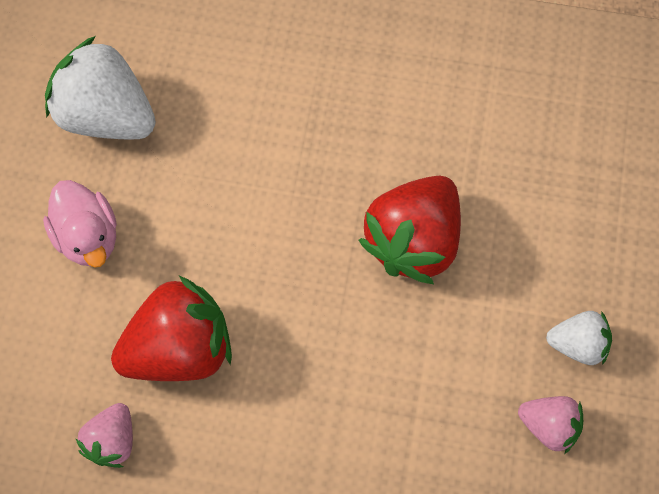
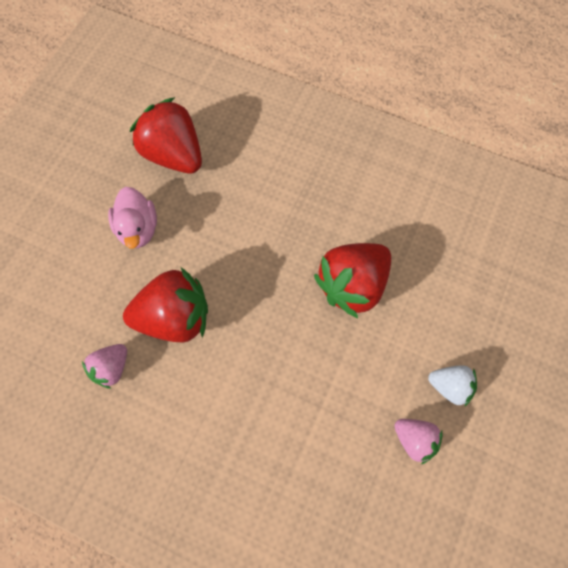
camera: 15 degrees right, 0 degrees up
(106, 115) = (174, 155): white strawberry -> red strawberry

